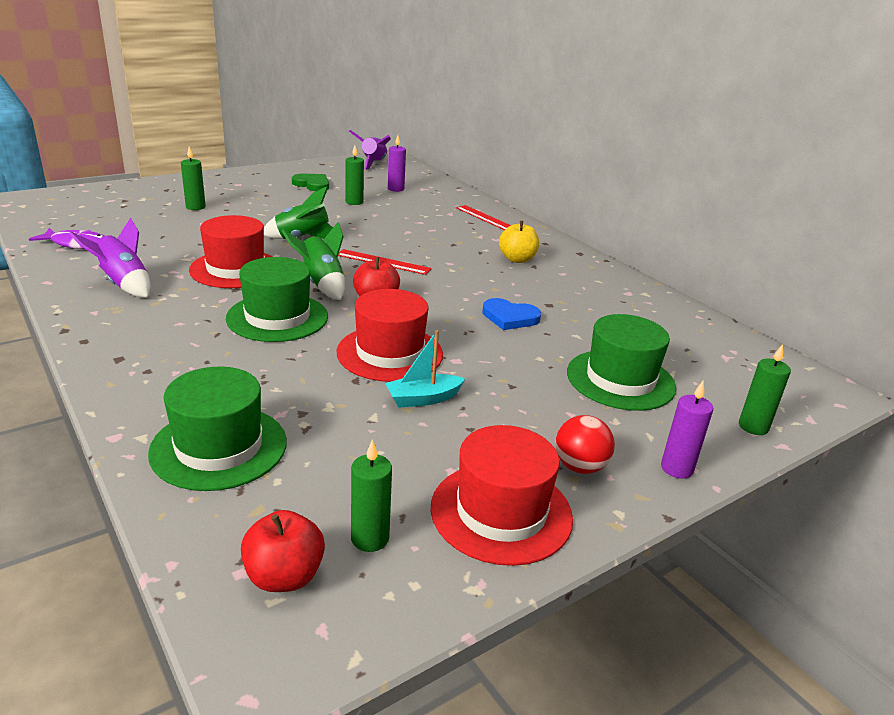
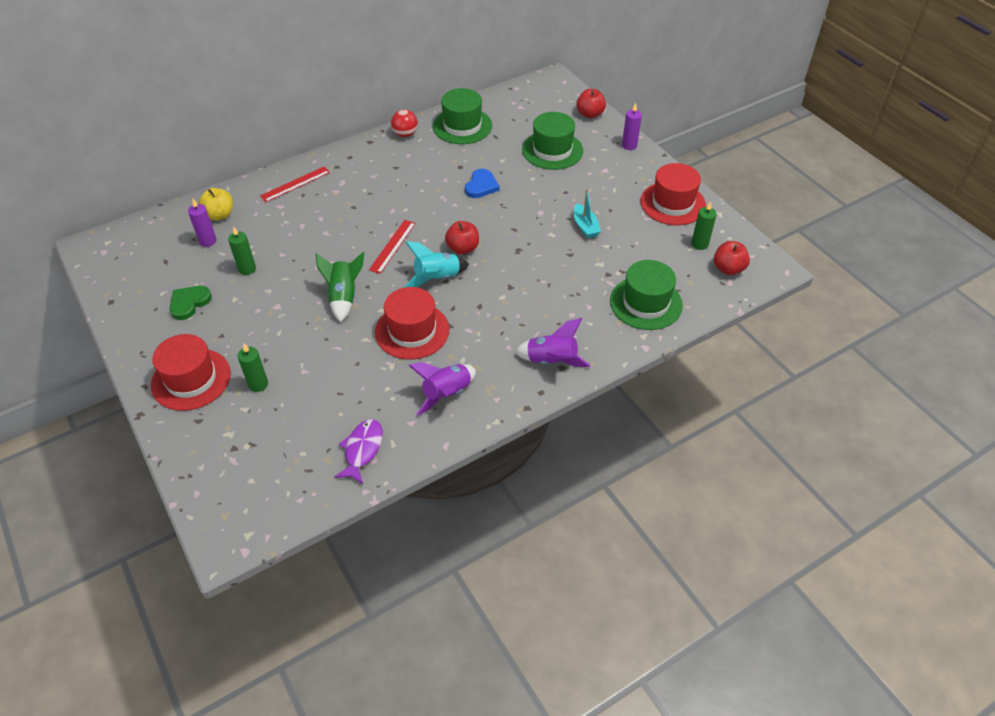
camera: 85 degrees left, 20 degrees up
(277, 317) = (494, 296): green hat -> green hat (462, 126)
(322, 284) = (437, 278): green rocket -> turquoise rocket
(373, 163) = (116, 259): purple rocket -> purple rocket (552, 361)
(390, 353) = (536, 240): red hat -> red hat (191, 379)
(517, 259) = (383, 174): yellow apple -> yellow apple (220, 215)
(579, 467) = (634, 175): red ball -> red ball (405, 134)
(753, 427) = (590, 114): green candle -> red apple

